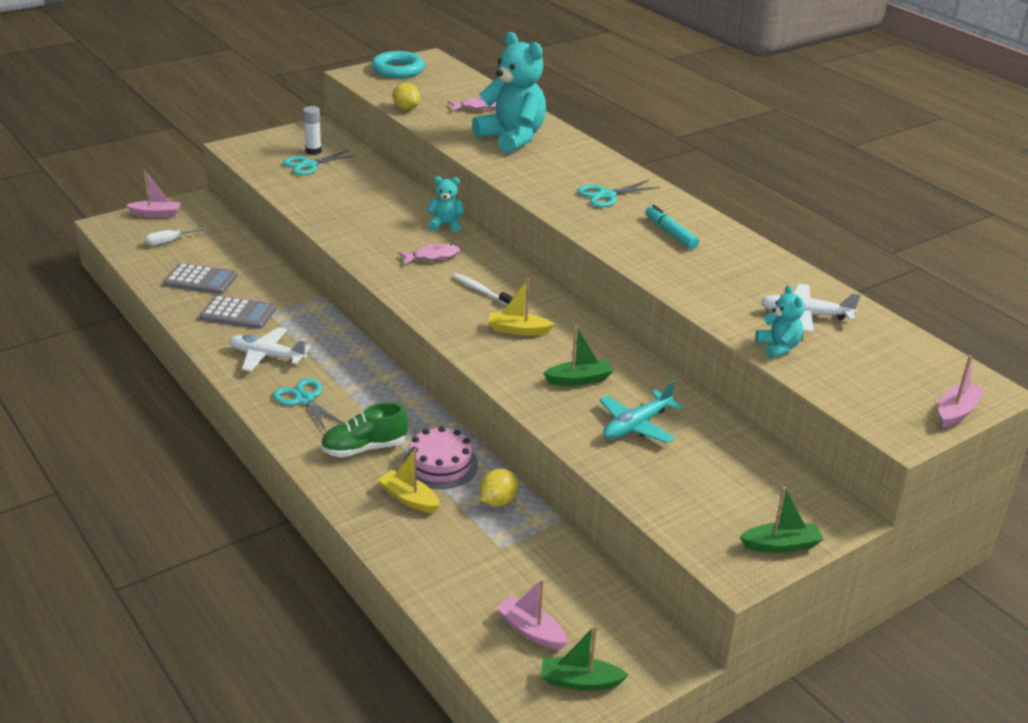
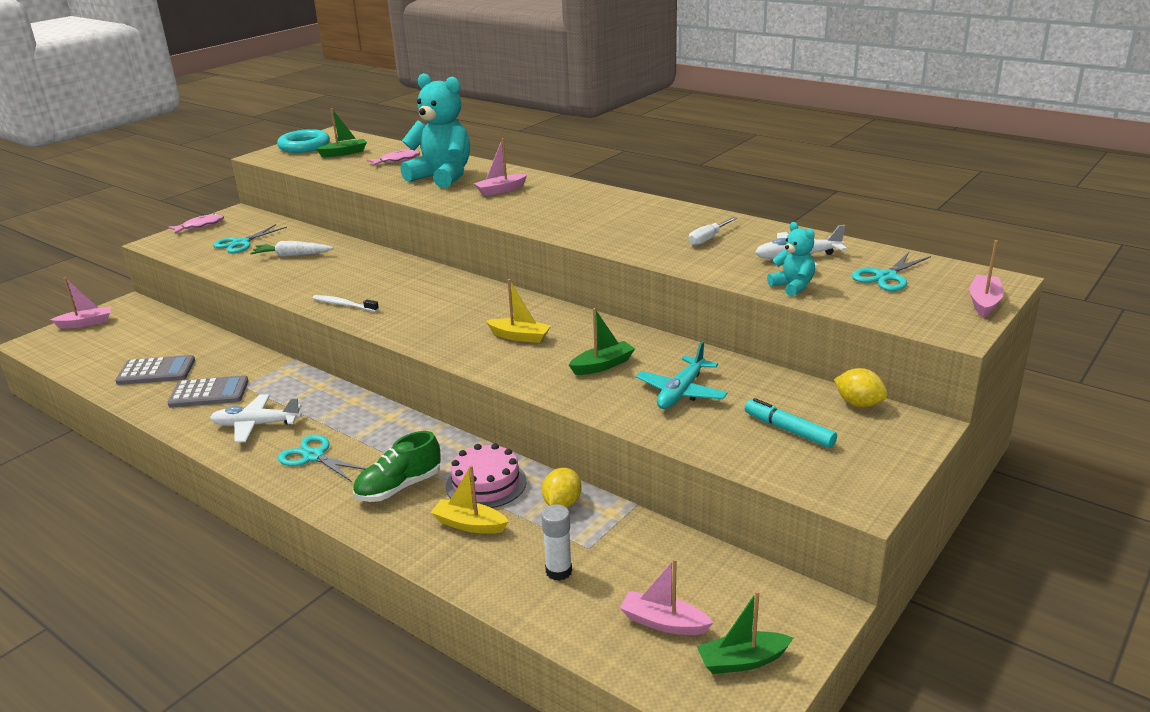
camera: 15 degrees left, 5 degrees down
(170, 241) = (109, 344): white screwdriver -> white screwdriver (708, 239)
(313, 151) = (240, 232): white glue stick -> white glue stick (558, 571)
(350, 190) = (292, 255): none -> white carrot
(406, 108) = (328, 172): yellow lemon -> yellow lemon (859, 404)
(433, 257) = (402, 293): pink fish -> pink fish (200, 226)
(446, 225) = (402, 265): turquoise teddy bear -> none
(480, 290) = (464, 311): white toothbrush -> white toothbrush (343, 305)
(518, 330) = (519, 337): yellow boat -> yellow boat turned 150 degrees counterclockwise
(561, 167) = (501, 190): none -> pink boat
(606, 195) = (556, 203): turquoise scissors -> turquoise scissors (886, 277)
(670, 233) = (633, 220): turquoise marker -> turquoise marker (789, 430)
(781, 545) = (884, 464): green boat -> green boat (344, 153)

